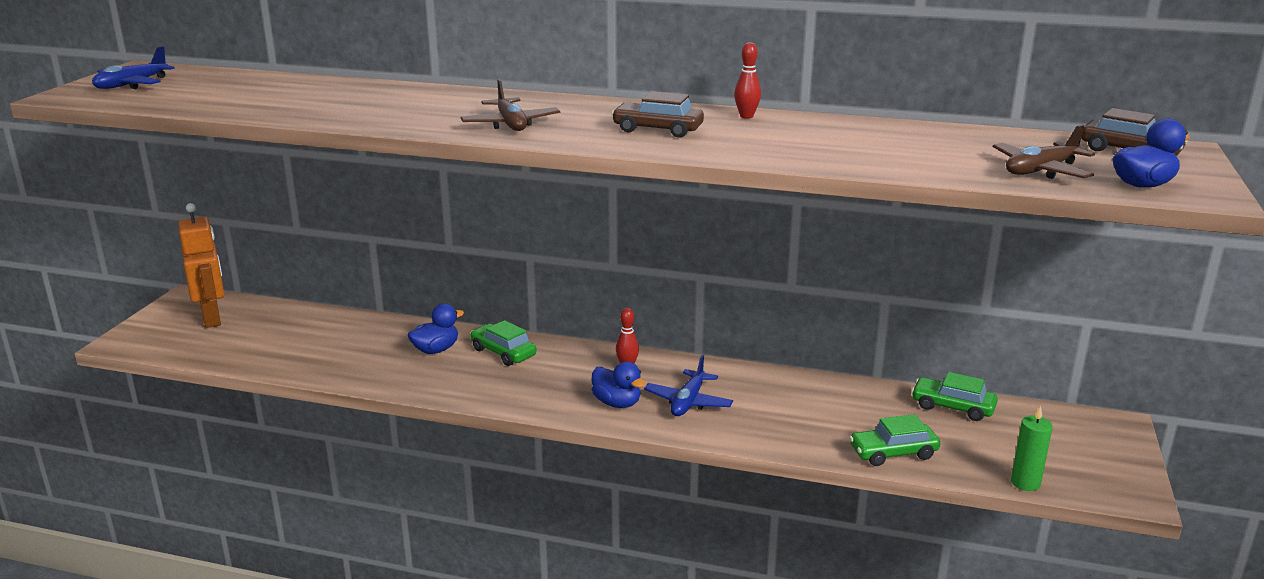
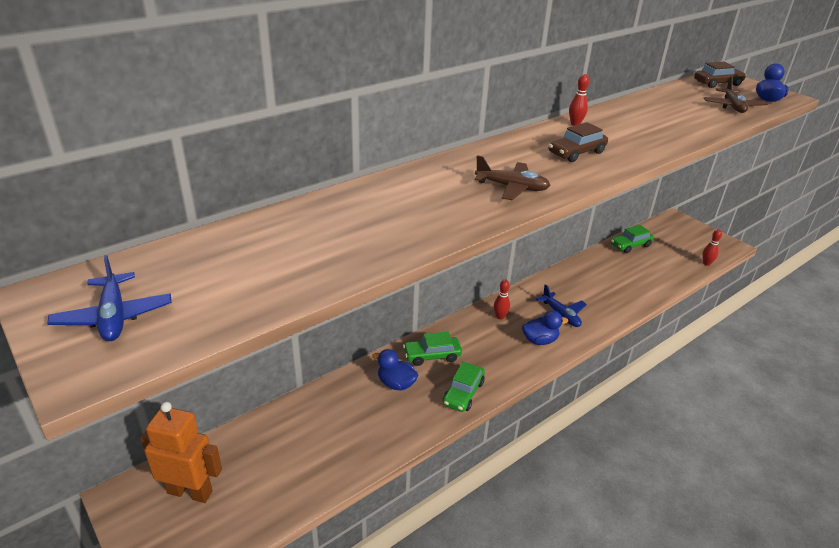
camera: 55 degrees left, 10 degrees up
(436, 350) = (396, 384): blue duck -> blue duck turned 60 degrees counterclockwise
(893, 453) = (659, 282): green car -> green car (463, 393)
(1025, 483) = (706, 263): green candle -> red bowling pin

